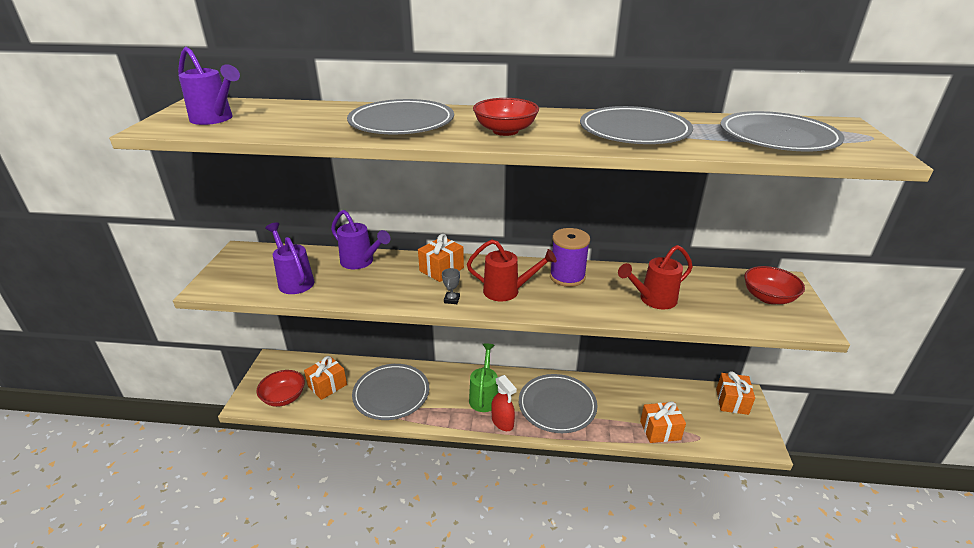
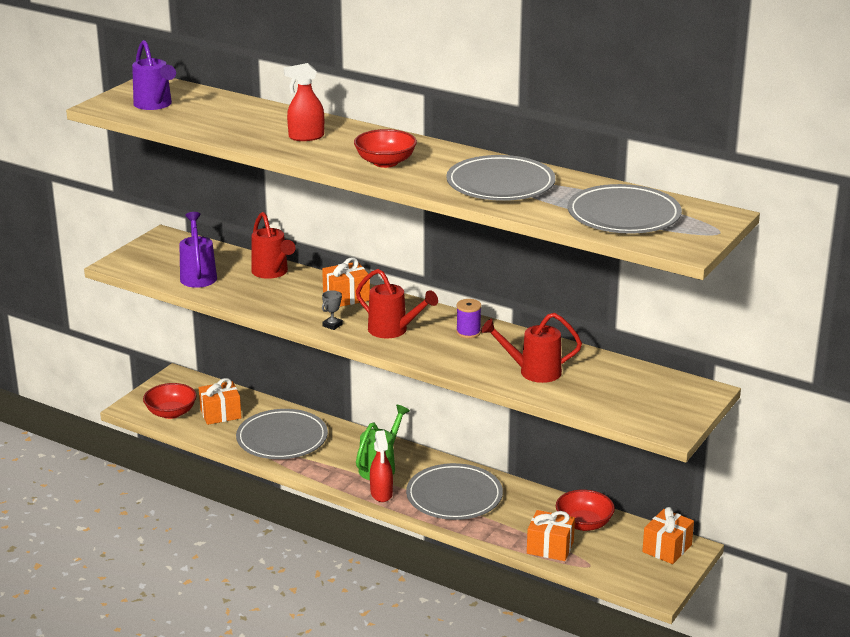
camera: 25 degrees right, 5 degrees down
(361, 262) = (272, 273): purple watering can -> red watering can
(401, 122) = (306, 137): grey plate -> red spray bottle
(567, 277) = (468, 332): purple spool -> purple spool, size x0.60
(768, 297) = (661, 399): red bowl -> red bowl (584, 524)

